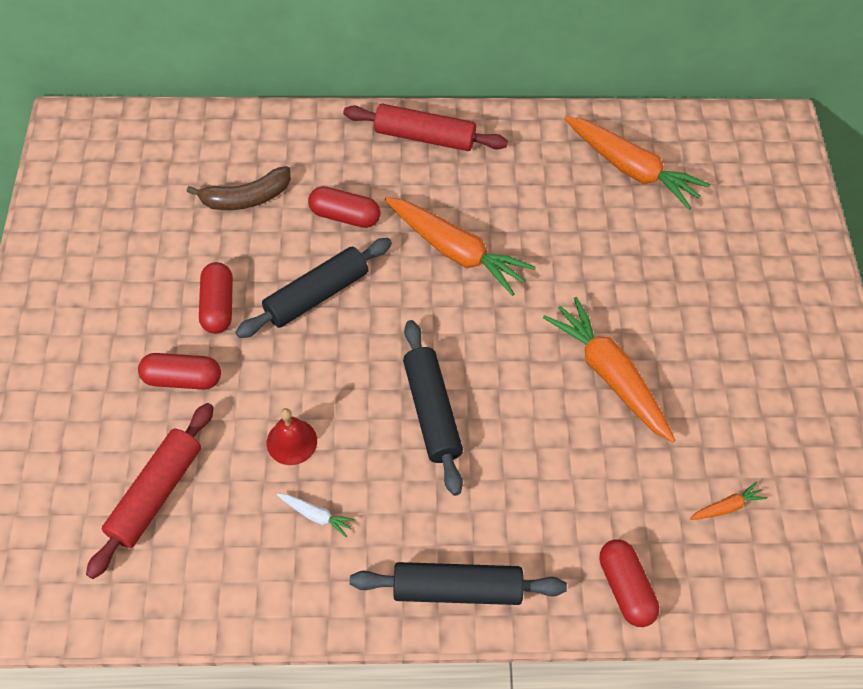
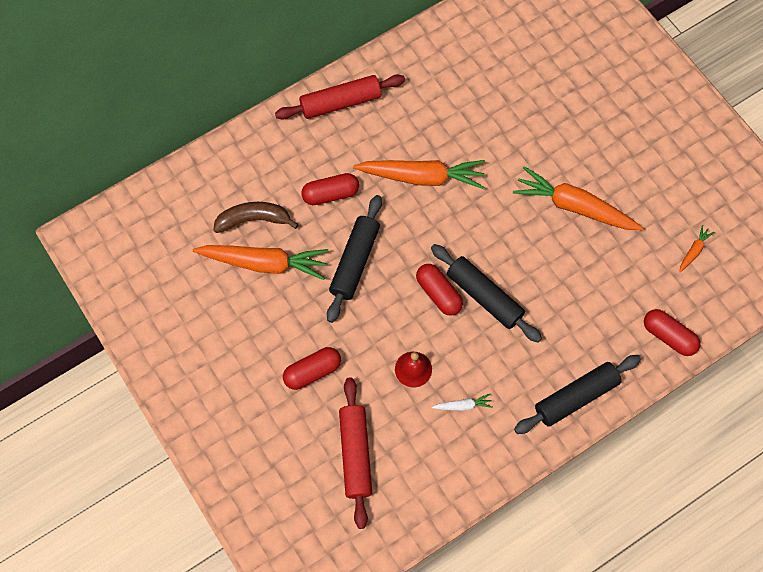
camera: 30 degrees left, 10 degrees up
(218, 306) = (296, 308): red capsule -> red capsule (438, 293)
(246, 198) = (254, 220): brown banana -> brown banana turned 135 degrees counterclockwise
(631, 169) = (493, 49): orange carrot -> orange carrot (264, 263)

